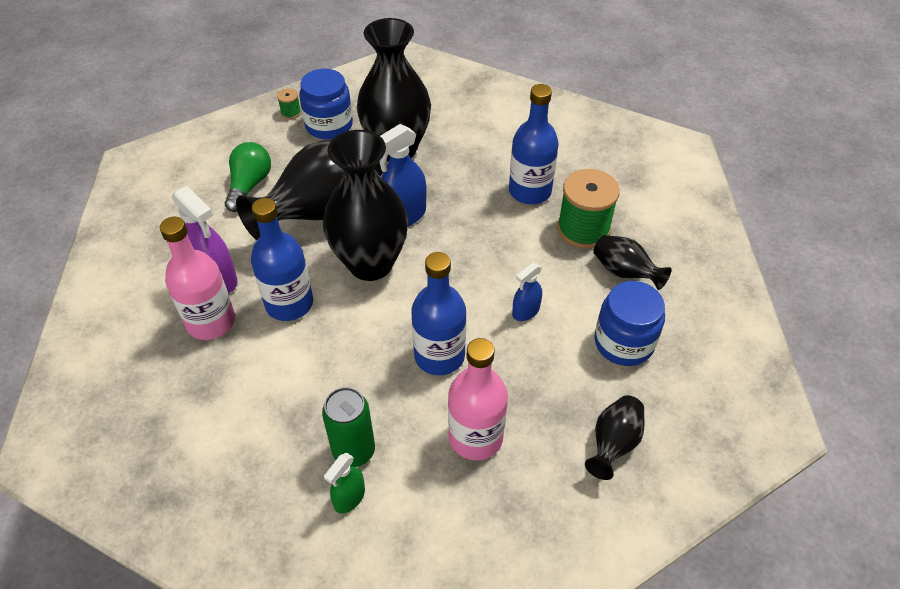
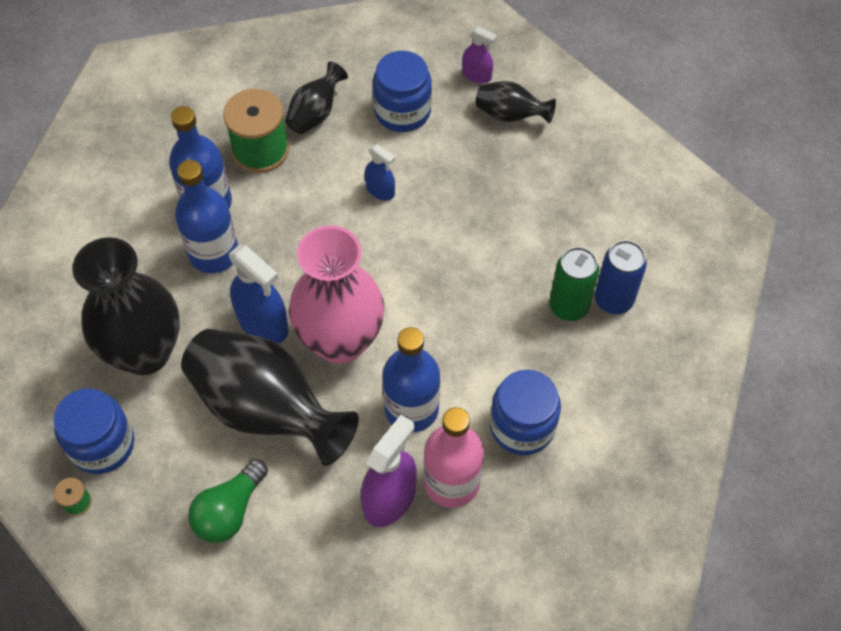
camera: 100 degrees left, 10 degrees up
(240, 384) = (522, 426): none -> blue jar
(249, 185) = (229, 511): green light bulb -> green light bulb turned 60 degrees counterclockwise
(349, 497) = (613, 300): green spray bottle -> blue can
(370, 263) = (340, 341): black vase -> pink vase
(439, 356) = (449, 255): blue bottle -> blue bottle (214, 253)
(475, 437) = (530, 214): pink bottle -> none
(673, 420) = (476, 75): none -> purple spray bottle

